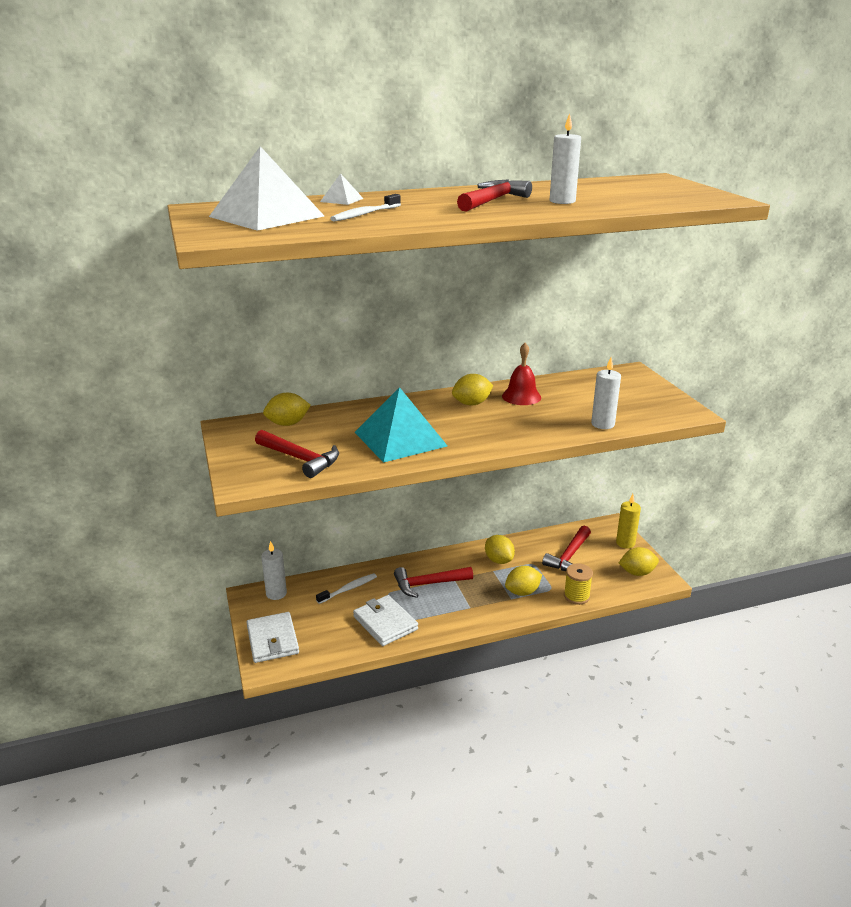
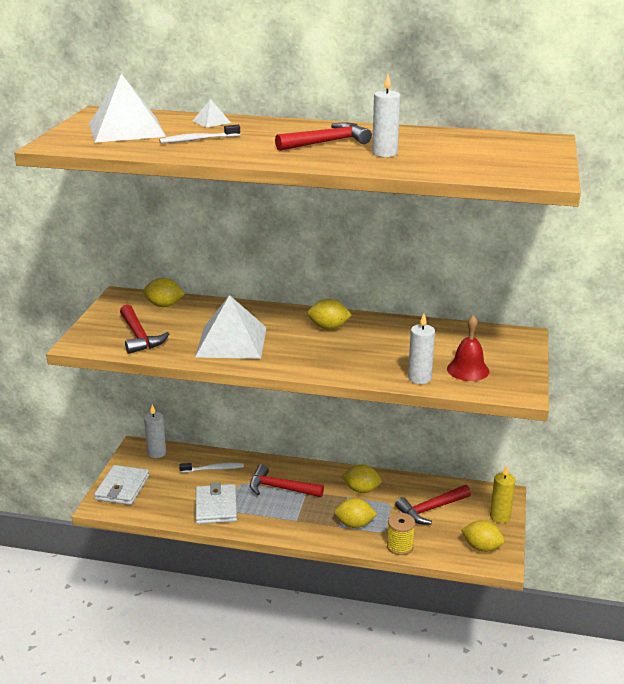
camera: 30 degrees right, 0 degrees up
(400, 439) = (231, 341): turquoise pyramid -> white pyramid
(498, 560) = (361, 490): yellow lemon -> yellow lemon turned 75 degrees counterclockwise
(521, 396) = (381, 332): red bell -> red bell (468, 370)

